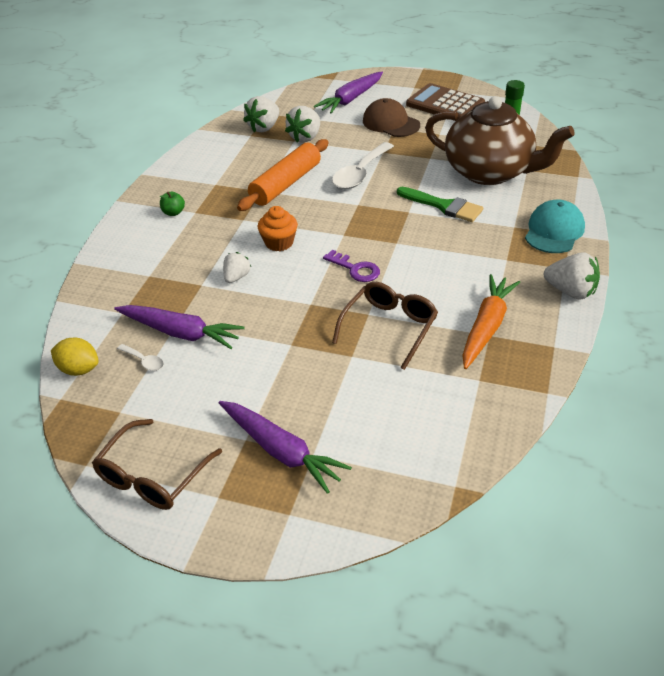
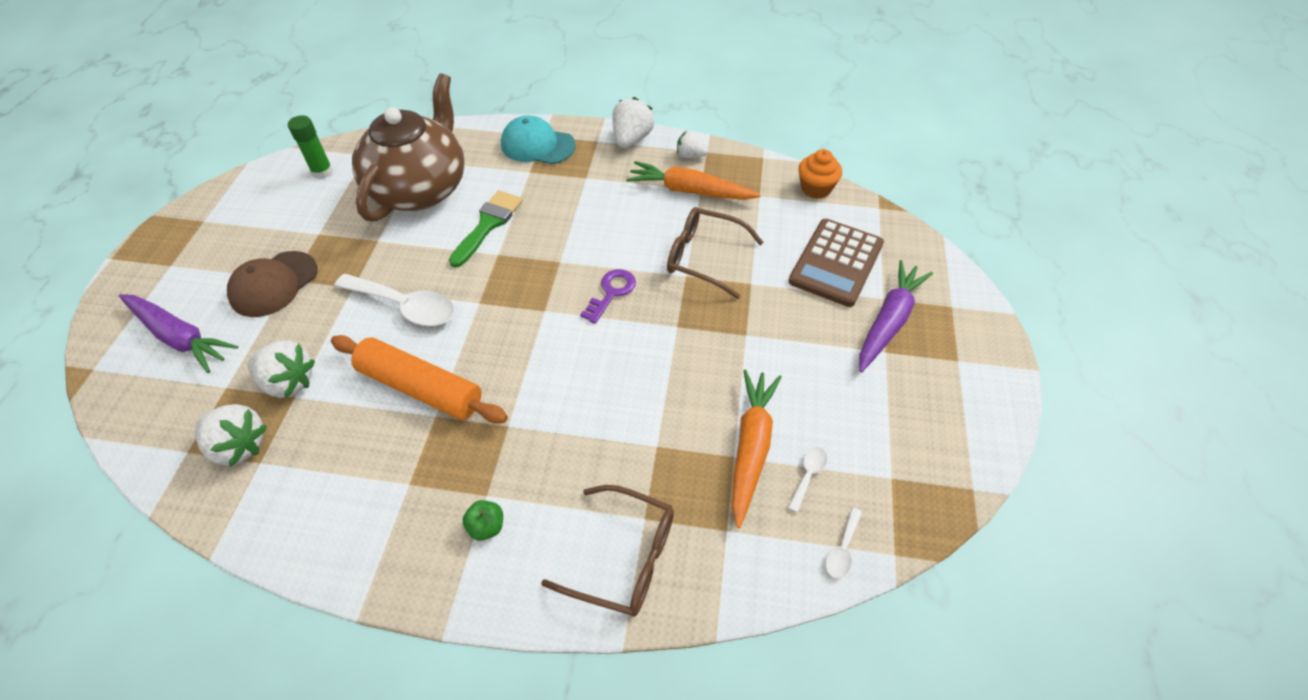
camera: 100 degrees left, 10 degrees up
(79, 369) = (842, 549): yellow lemon -> white spoon
(152, 476) = (960, 420): brown glasses -> brown glasses (624, 558)
(180, 333) = (751, 447): purple carrot -> orange carrot
(236, 277) = (637, 408): white strawberry -> white strawberry (690, 155)
(279, 243) = (563, 374): orange cupcake -> orange cupcake (816, 188)
(445, 104) = (238, 230): brown calculator -> brown calculator (836, 263)

